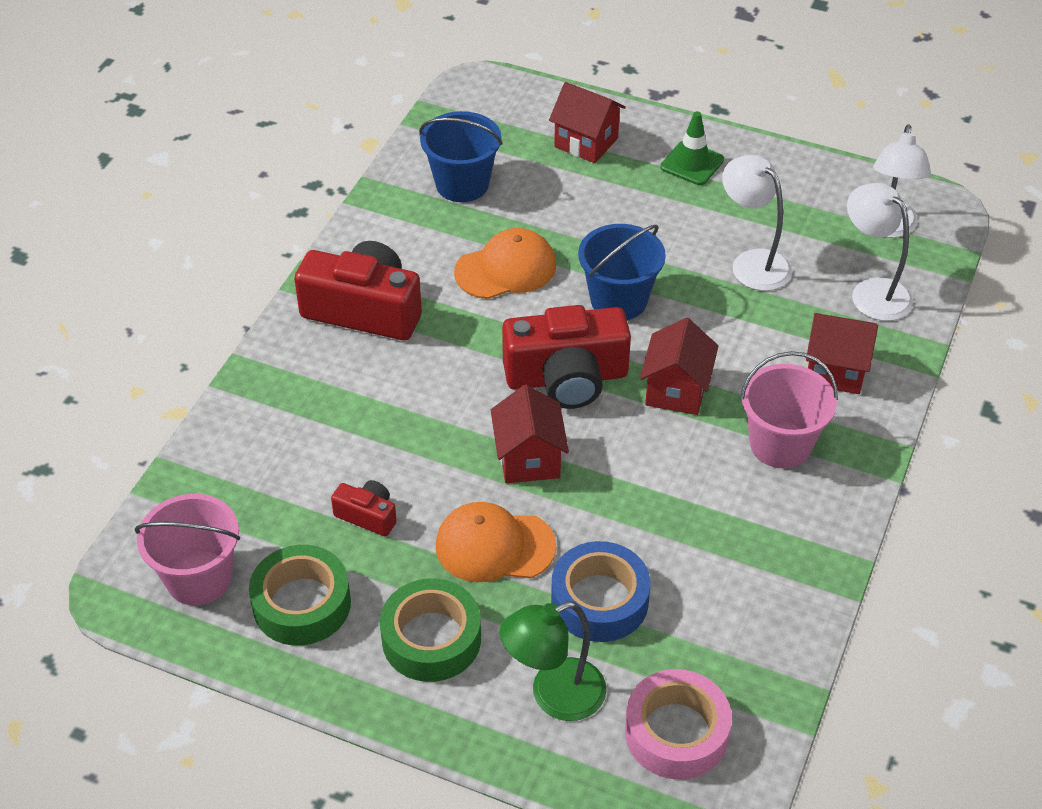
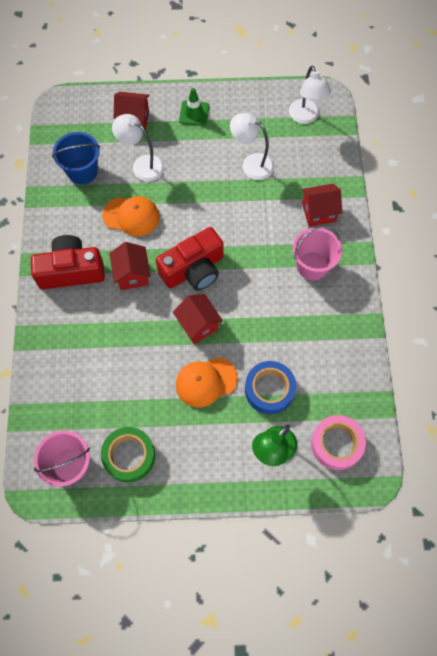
camera: 25 degrees left, 20 degrees up
(367, 515) = (135, 392): red camera -> none
(431, 639) = (201, 446): green tape -> none
(506, 269) = (131, 216): orange cap -> orange cap turned 60 degrees clockwise
(618, 300) = (197, 212): blue bucket -> none
(676, 390) = (250, 255): red house -> red house (132, 275)
(872, 291) = (315, 159): white lamp -> white lamp (142, 165)

